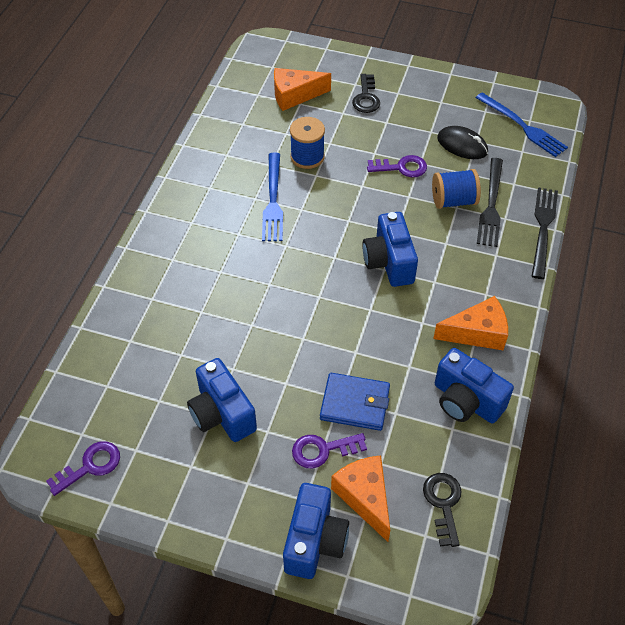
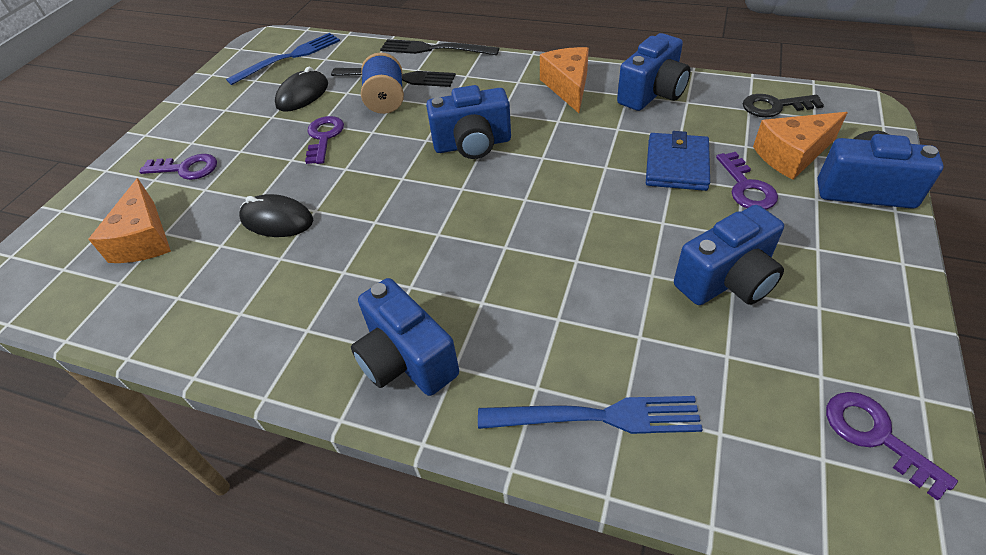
camera: 85 degrees left, 5 degrees down
(180, 236) = (406, 359): none -> blue camera
(273, 200) = (352, 251): blue fork -> blue fork (597, 417)
(307, 157) = (277, 220): blue spool -> black mouse
(366, 98) = (186, 168): black key -> purple key

